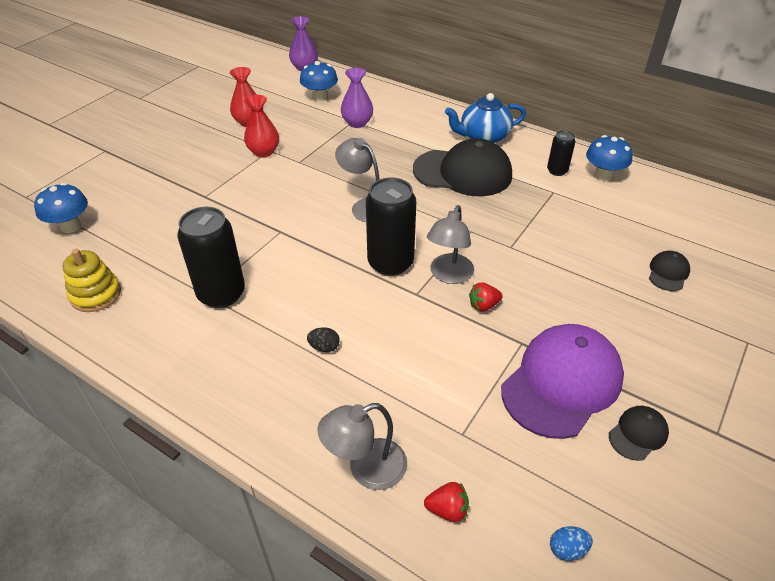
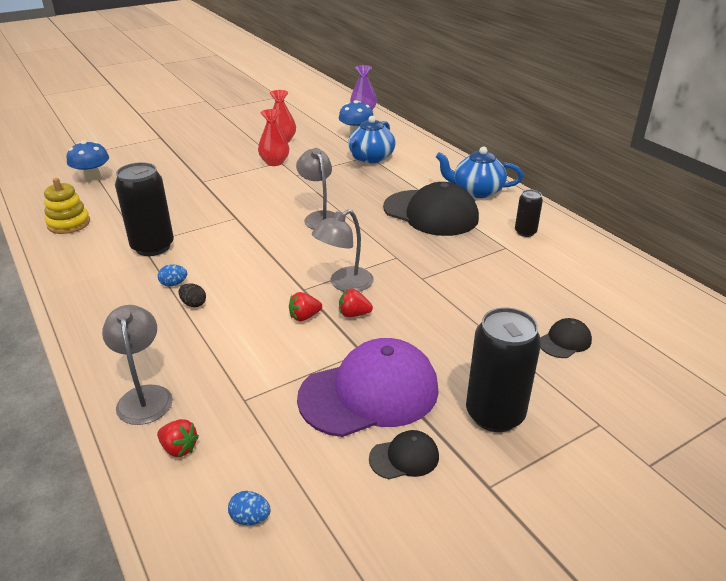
camera: 25 degrees right, 10 degrees down
(284, 331) = (174, 284): none -> blue egg
(357, 123) = (371, 158): purple vase -> blue teapot
(366, 469) = (144, 396): grey lamp -> grey lamp turned 75 degrees clockwise
(390, 263) = (303, 262): black can -> black can (494, 414)
(442, 324) = (304, 317): none -> red strawberry
(603, 176) = (571, 247): blue mushroom -> none

